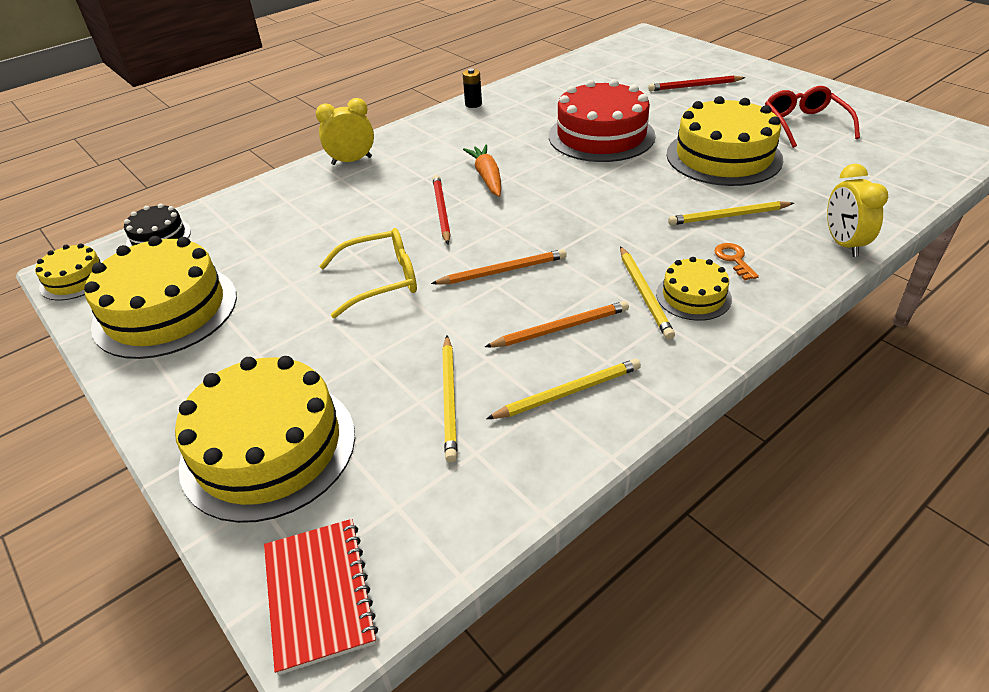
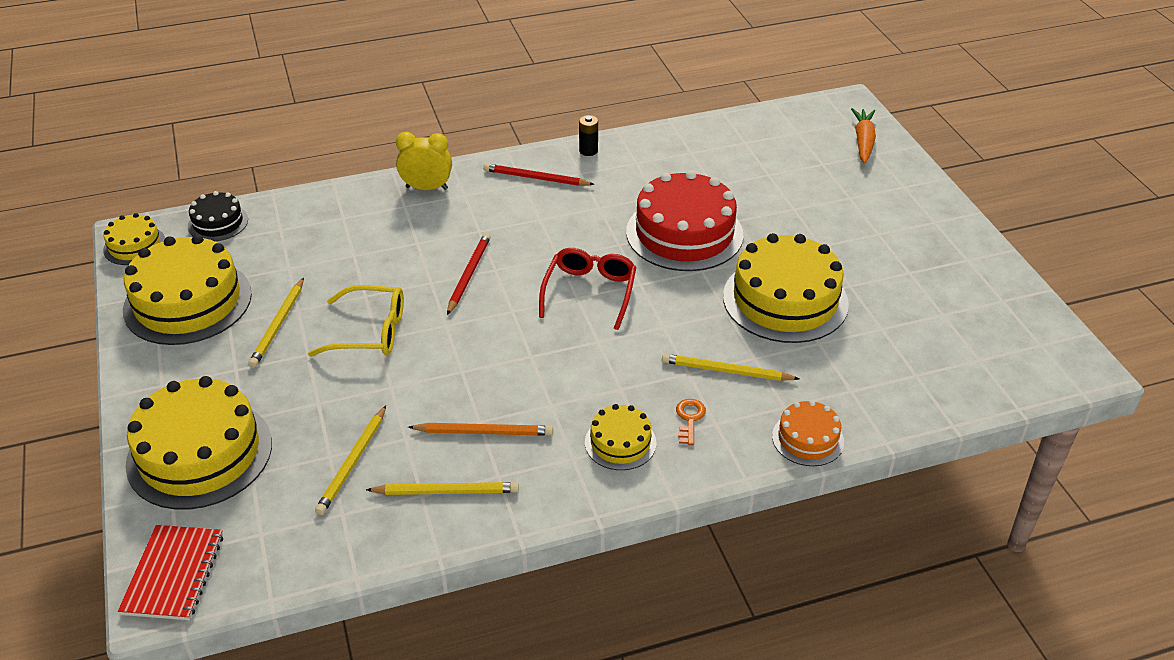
camera: 20 degrees right, 0 degrees up
(487, 177) = (537, 249): orange carrot -> orange carrot (863, 141)
(502, 271) = (477, 358): orange pencil -> none
(644, 294) = (580, 425): yellow pencil -> yellow pencil (278, 325)
(694, 86) = (837, 197): red pencil -> red pencil (536, 178)
(804, 125) = (908, 287): red glasses -> red glasses (589, 292)
(843, 244) = (807, 439): yellow clock -> orange cake

